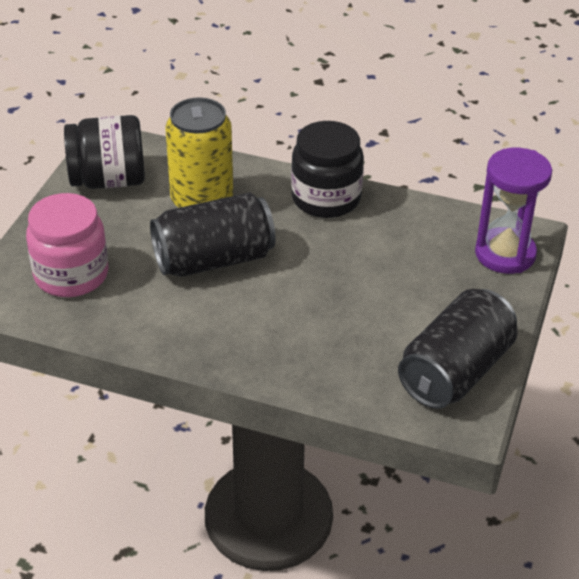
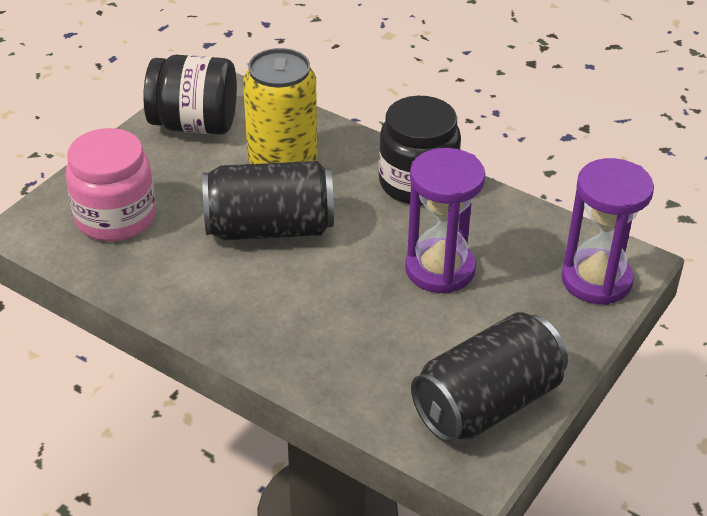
camera: 15 degrees right, 0 degrees up
(374, 268) = (440, 269): none -> purple hourglass

